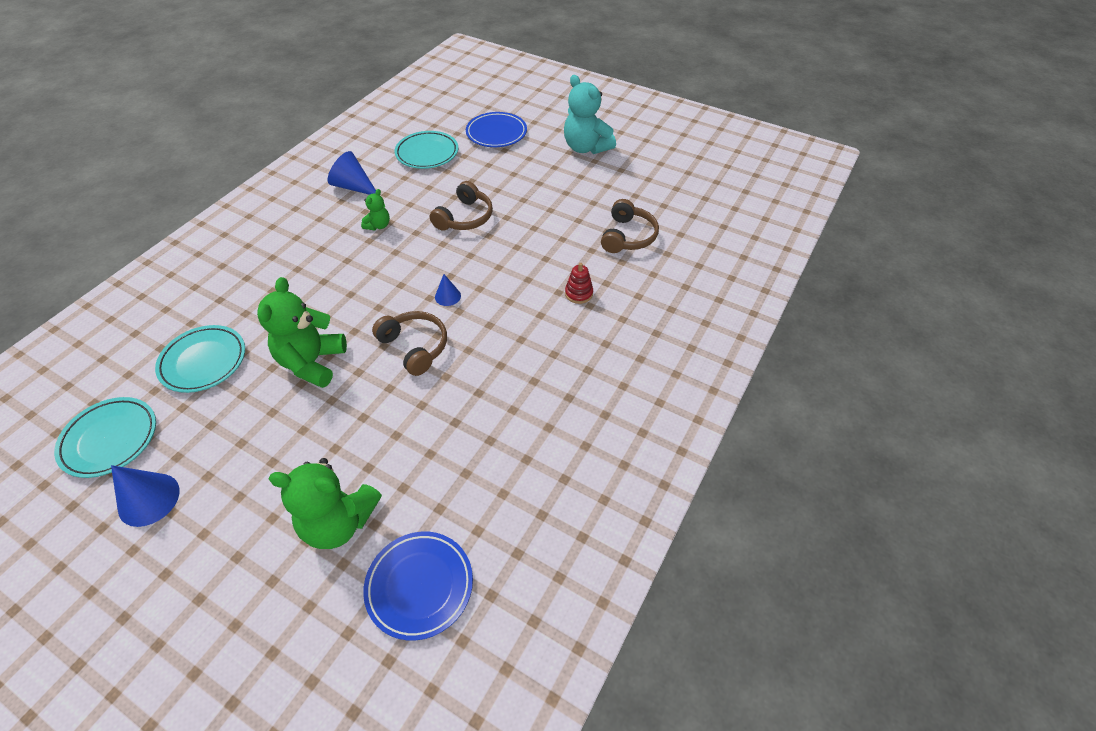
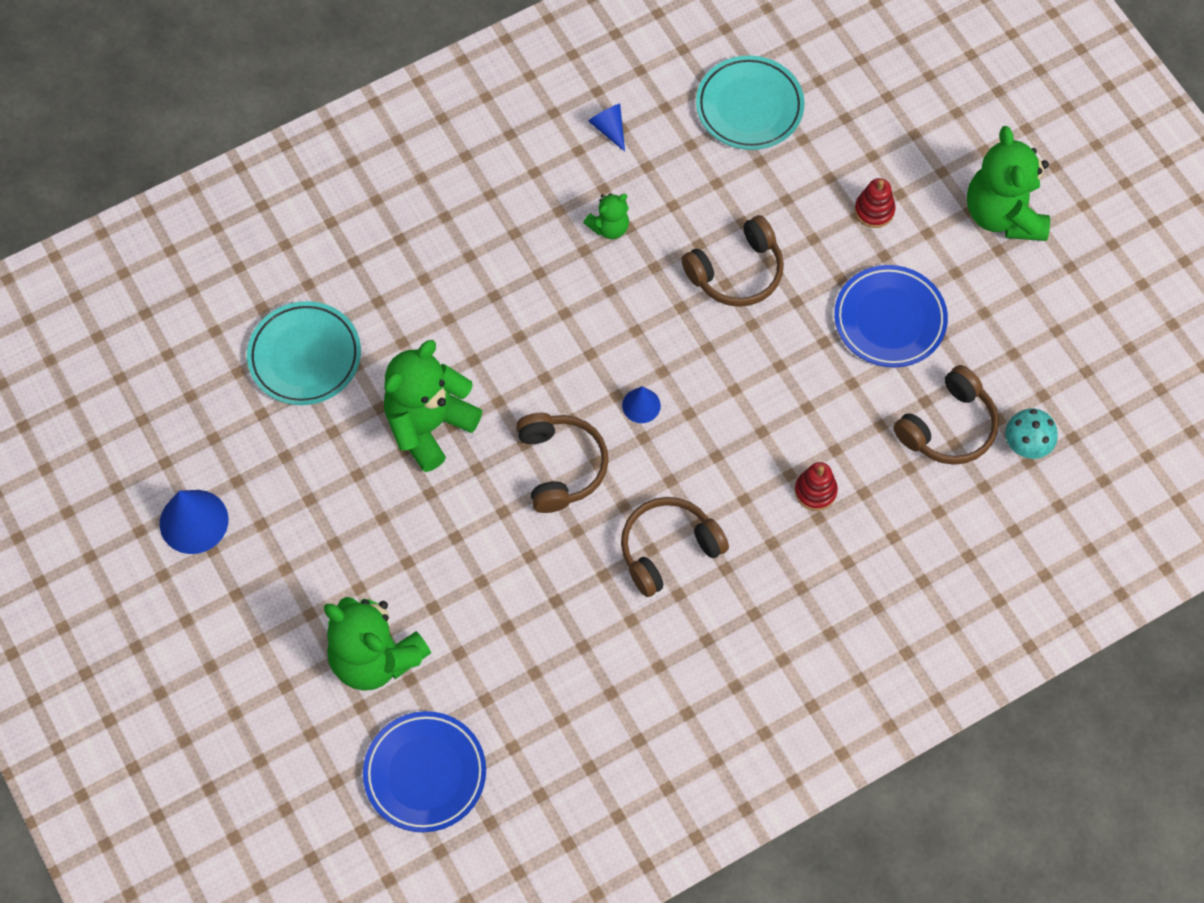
camera: 30 degrees right, 15 degrees up
(110, 439) = (173, 419): turquoise plate -> none
(354, 187) = (609, 129): blue cone -> blue cone, size x0.57
(496, 133) = (880, 112): blue plate -> blue plate (889, 319)
(511, 360) = (668, 549): none -> brown headphones
(521, 168) = (874, 210): none -> red stacking toy
(586, 148) = (1003, 214): turquoise teddy bear -> green teddy bear
(673, 227) = (1026, 445): none -> turquoise mushroom

